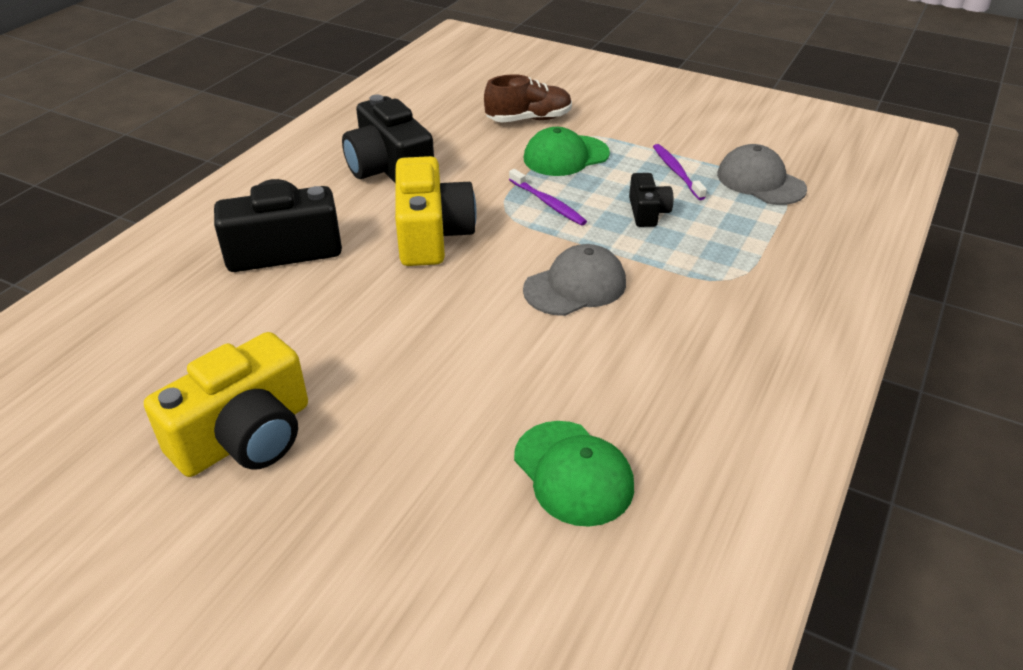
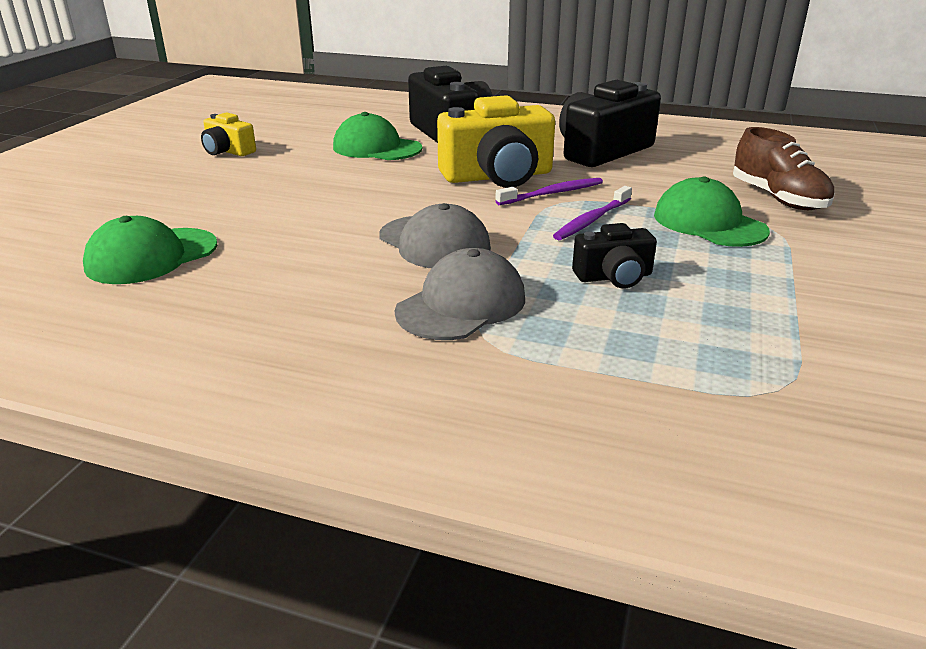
camera: 80 degrees right, 10 degrees down
(245, 436) = (228, 151): yellow camera -> yellow camera, size x0.52
(304, 305) = (377, 148): none -> green cap
(676, 172) = (741, 294): purple toothbrush -> purple toothbrush (553, 193)
(760, 181) = (781, 367): grey cap -> grey cap (461, 304)

